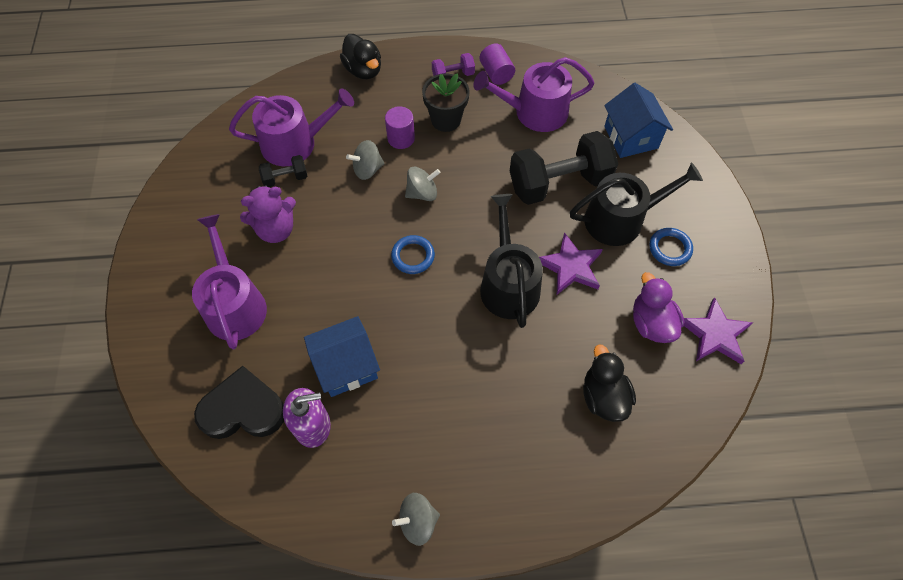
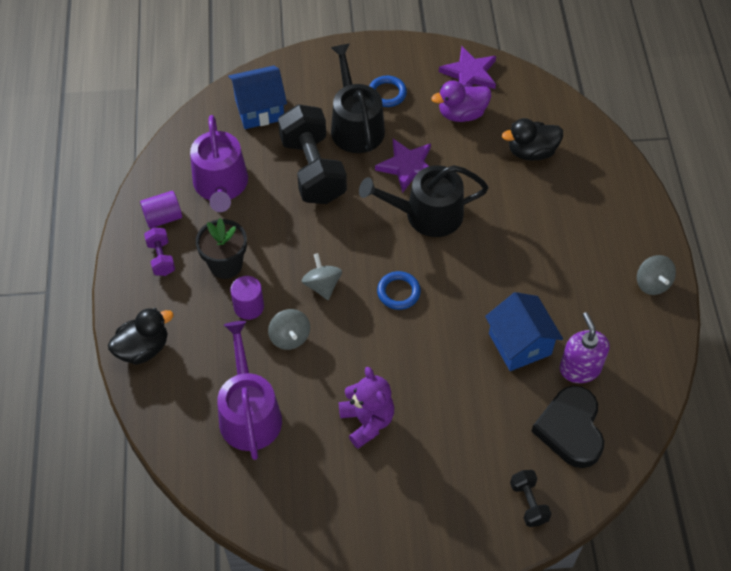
camera: 90 degrees left, 5 degrees down
(234, 304) = (459, 452): purple watering can -> none
(285, 178) = (299, 418): black dumbbell -> black dumbbell (528, 503)

